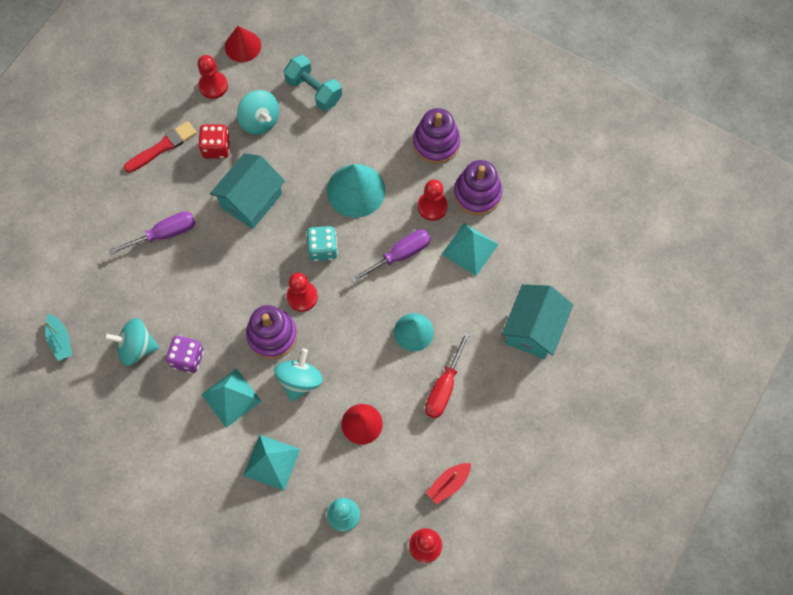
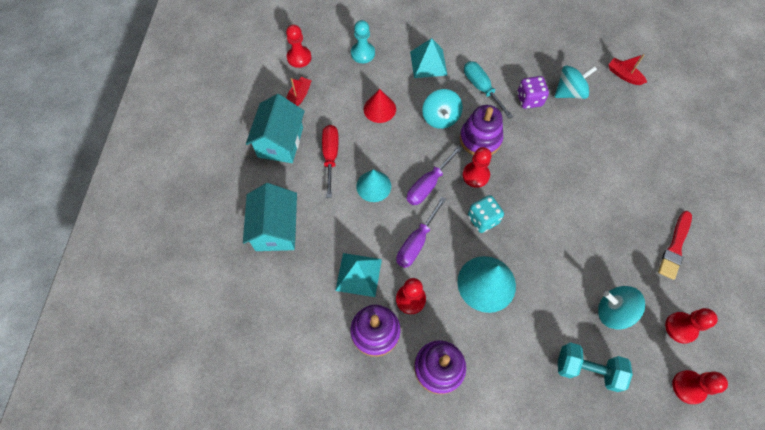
camera: 155 degrees right, 5 degrees down
(60, 340) = (624, 75): turquoise boat -> red boat
(164, 234) = (614, 176): purple screwdriver -> purple screwdriver (428, 185)
(216, 148) = (631, 267): red dice -> none
(231, 397) = (481, 88): turquoise pyramid -> turquoise screwdriver
(243, 46) = (688, 387): red cone -> red pawn
(251, 200) = (567, 234): turquoise house -> turquoise house (280, 142)

